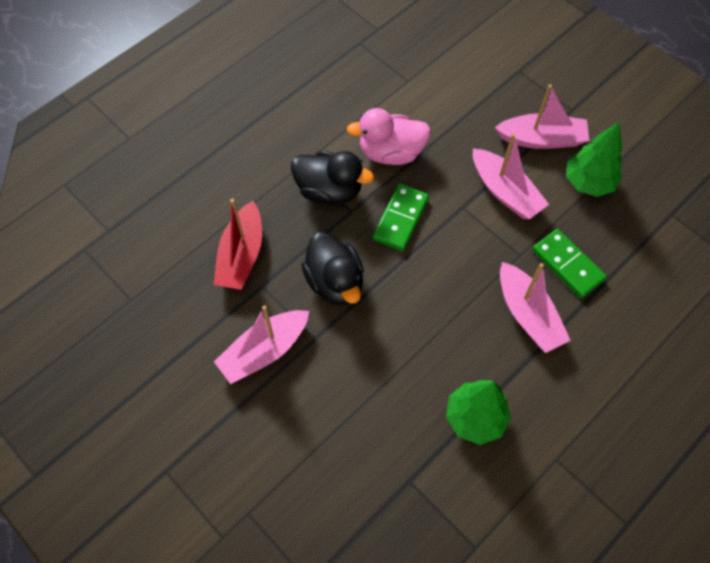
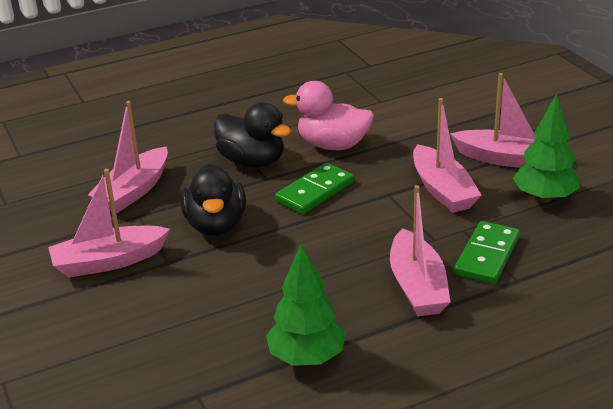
camera: 20 degrees right, 30 degrees down
(241, 255) = (134, 191): red boat -> pink boat
(567, 265) = (486, 255): green domino -> green domino turned 45 degrees clockwise

